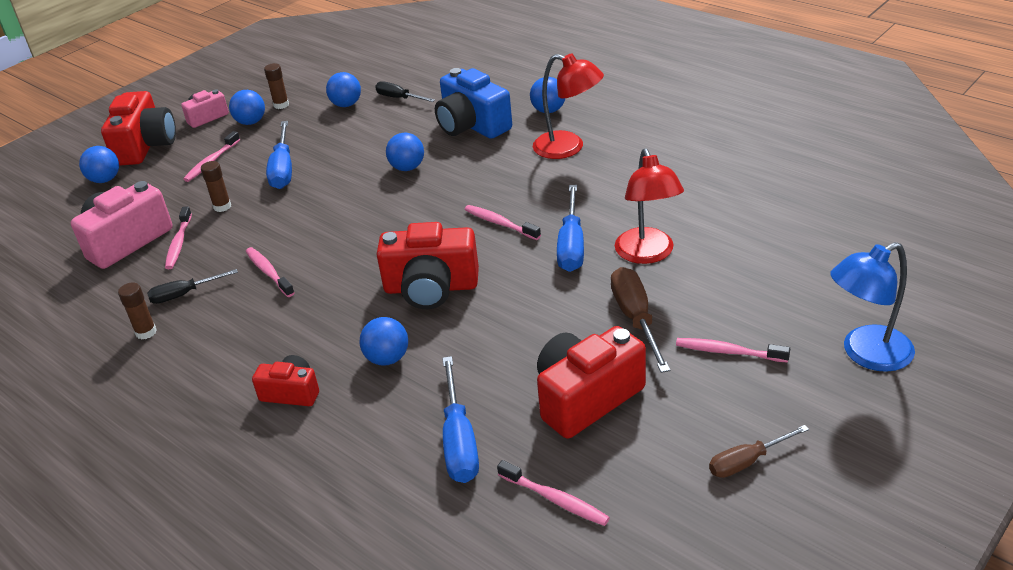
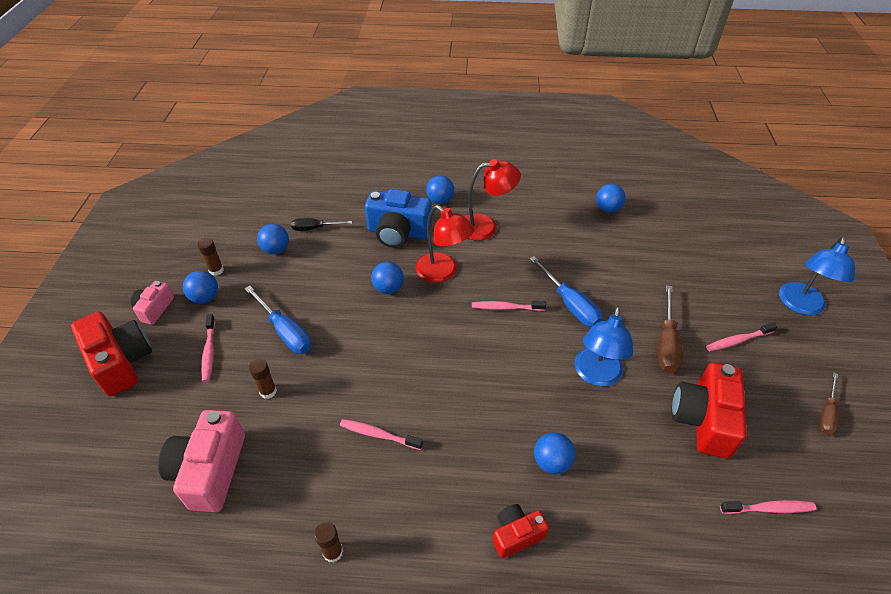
camera: 40 degrees left, 10 degrees up
(105, 180) = (115, 416): blue ball -> blue ball (607, 209)
(179, 243) = (266, 447): pink toothbrush -> none
(184, 294) = (327, 495): black screwdriver -> none
(431, 288) = (516, 385): red camera -> none
(459, 440) = (669, 501): blue screwdriver -> none
(519, 313) = (596, 375): none -> blue lamp
(636, 319) = (666, 343): brown screwdriver -> brown screwdriver turned 120 degrees counterclockwise
(647, 254) = (621, 290): red lamp -> red lamp (443, 273)

